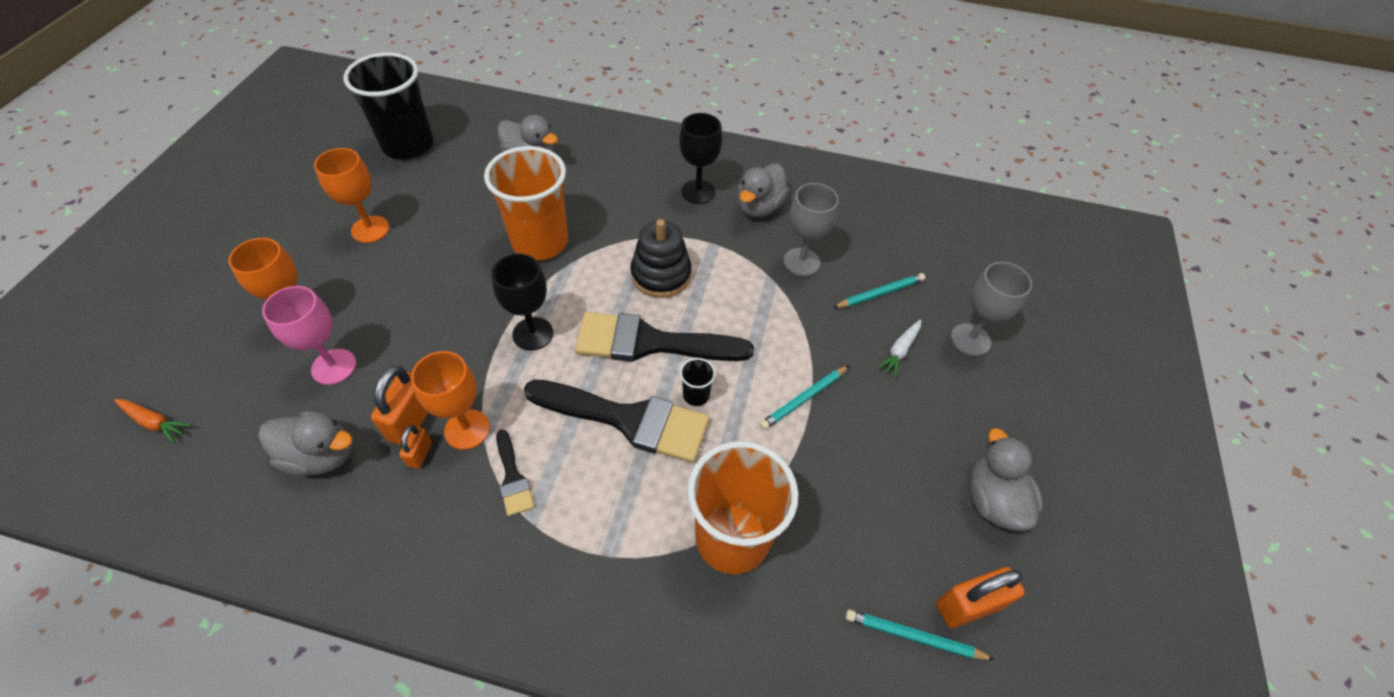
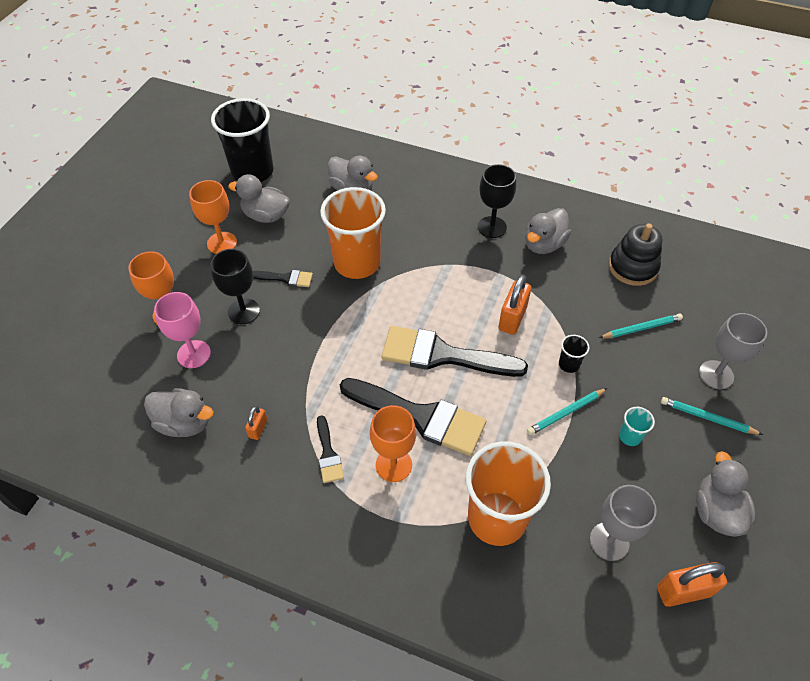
camera: 10 degrees right, 0 degrees up
(154, 422) = (63, 385): orange carrot -> none
(412, 421) = (252, 402): orange padlock -> orange padlock (512, 318)
(425, 194) = (266, 215): none -> grey duck
(452, 266) = (286, 278): none -> black brush
(467, 429) = (294, 413): orange goblet -> orange goblet (393, 465)
(533, 334) = (348, 340): black goblet -> black goblet (243, 311)
(661, 275) = (455, 298): black stacking toy -> black stacking toy (632, 267)
(696, 395) = (477, 402): black cup -> black cup (568, 364)
(801, 262) = (575, 295): grey goblet -> grey goblet (609, 541)
(881, 420) = (630, 436): none -> turquoise cup
(900, 351) = (653, 379): white carrot -> none
(913, 636) = (635, 609): turquoise pencil -> turquoise pencil (707, 418)

